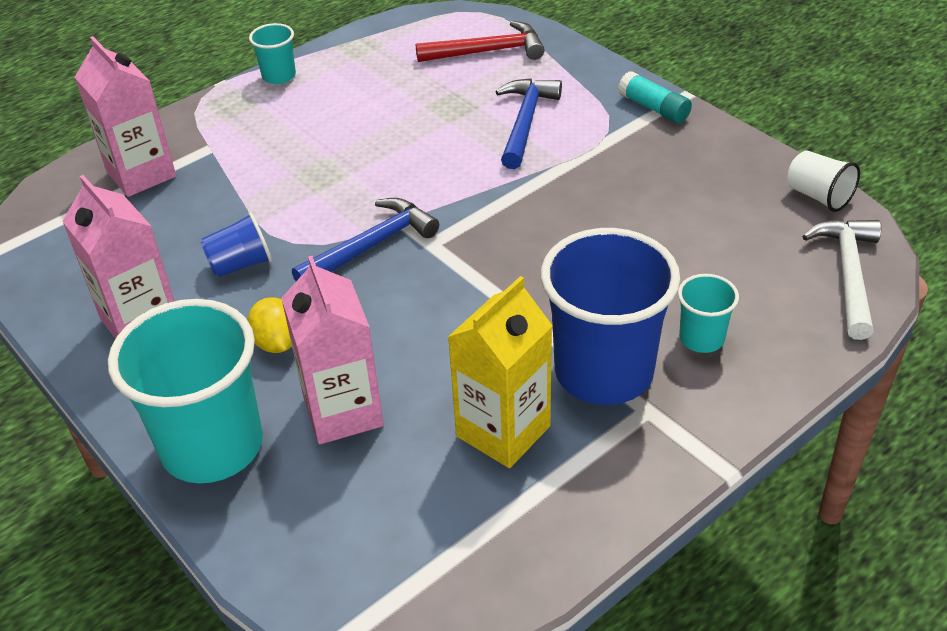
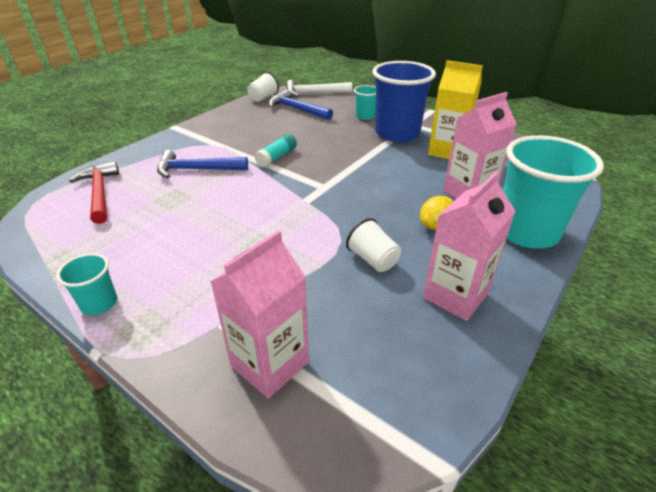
camera: 105 degrees left, 5 degrees down
(241, 264) = (373, 260): blue cup -> white cup
(371, 246) = (334, 207): blue hammer -> blue hammer (297, 109)
(653, 108) = (187, 134): turquoise glue stick -> turquoise glue stick (277, 157)

